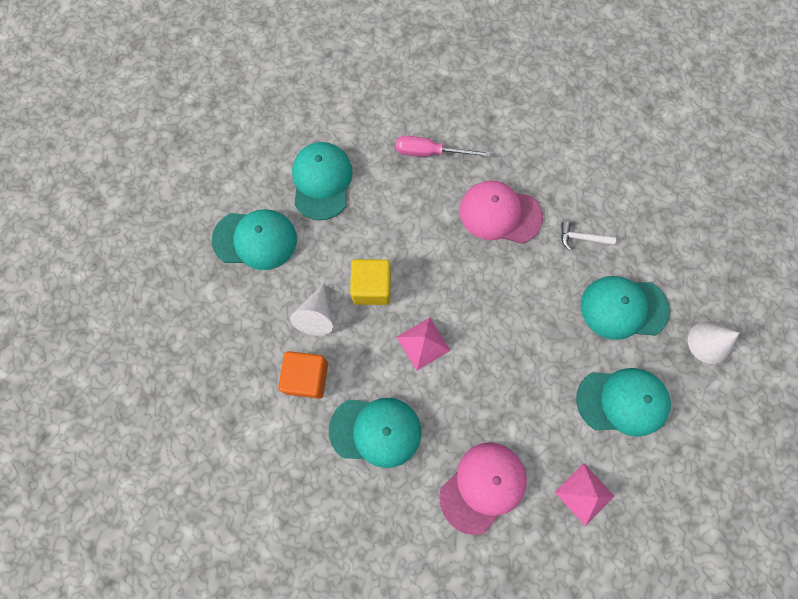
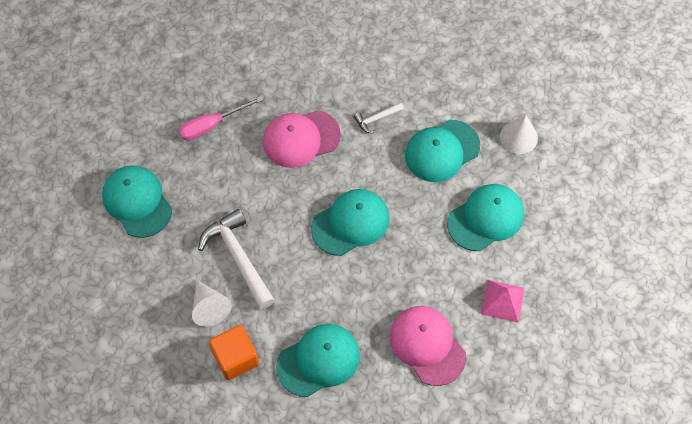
camera: 35 degrees left, 10 degrees down
(255, 239) = (114, 282): turquoise cap -> turquoise cap (350, 223)
(372, 287) = (239, 257): yellow cube -> white hammer
(423, 343) = (309, 273): pink pyramid -> none
(483, 487) = (427, 345): pink cap -> pink cap turned 45 degrees counterclockwise

